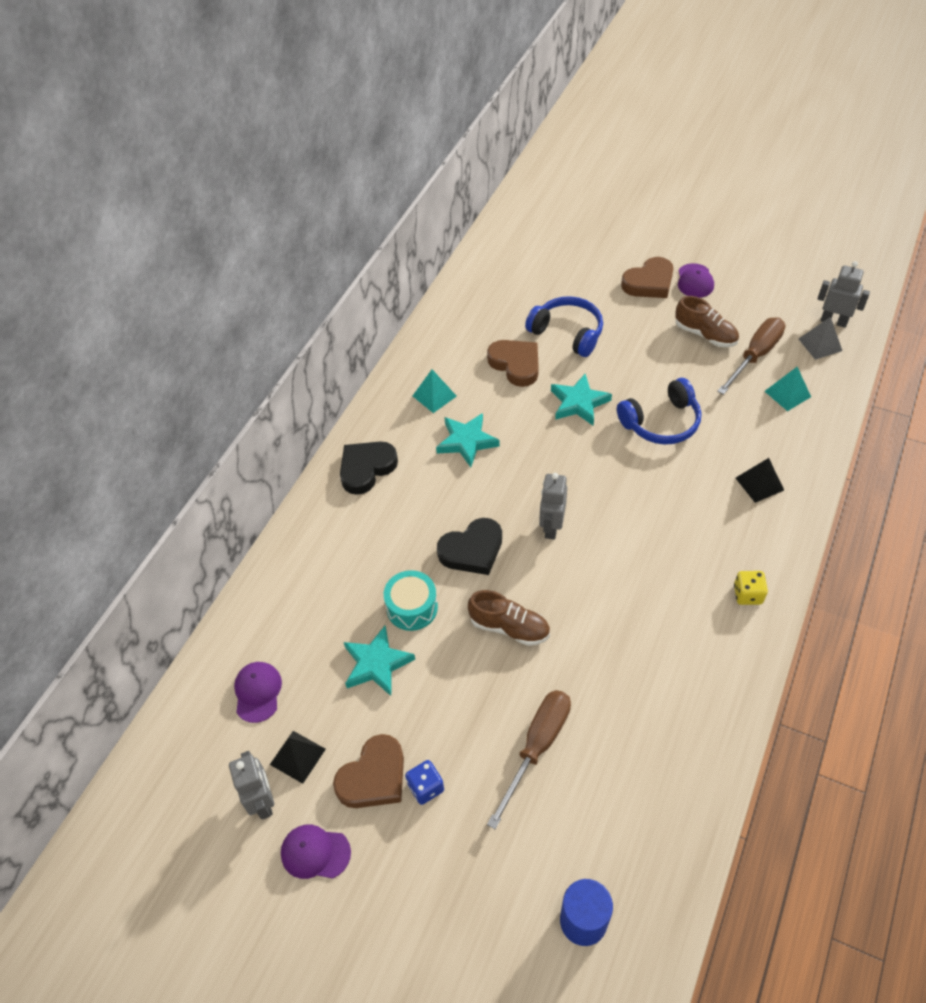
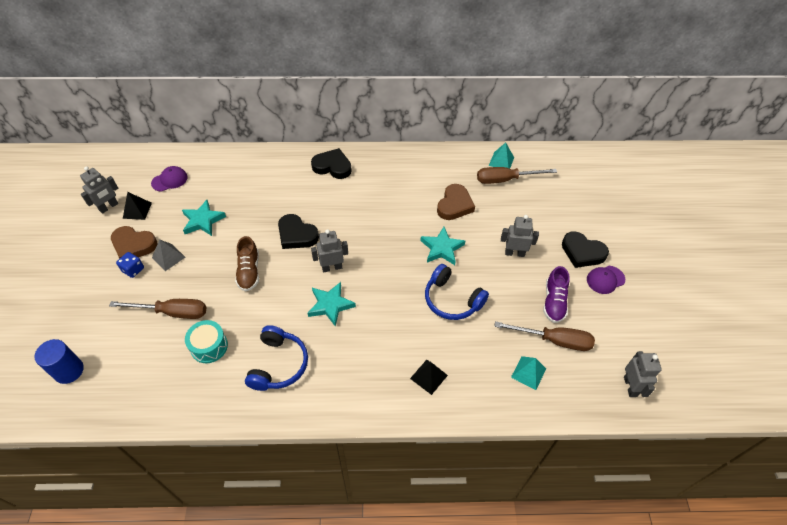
camera: 60 degrees right, 0 degrees up
(315, 852) = (85, 238): purple cap -> none
(412, 607) = (245, 222): turquoise drum -> turquoise drum (209, 346)
(434, 396) = (404, 175): turquoise pyramid -> turquoise pyramid (501, 161)
(467, 441) = (377, 203): turquoise star -> turquoise star (330, 305)
(502, 301) = (505, 180): none -> brown screwdriver
(567, 333) = (500, 222): blue headphones -> blue headphones (279, 364)
(620, 339) = (514, 253): none -> grey robot
(649, 282) = (582, 252): brown heart -> black heart
(705, 334) = (554, 302): brown shoe -> purple shoe
(747, 594) = (326, 395): yellow dice -> none
(820, 344) = (597, 383): grey pyramid -> grey pyramid (168, 257)

